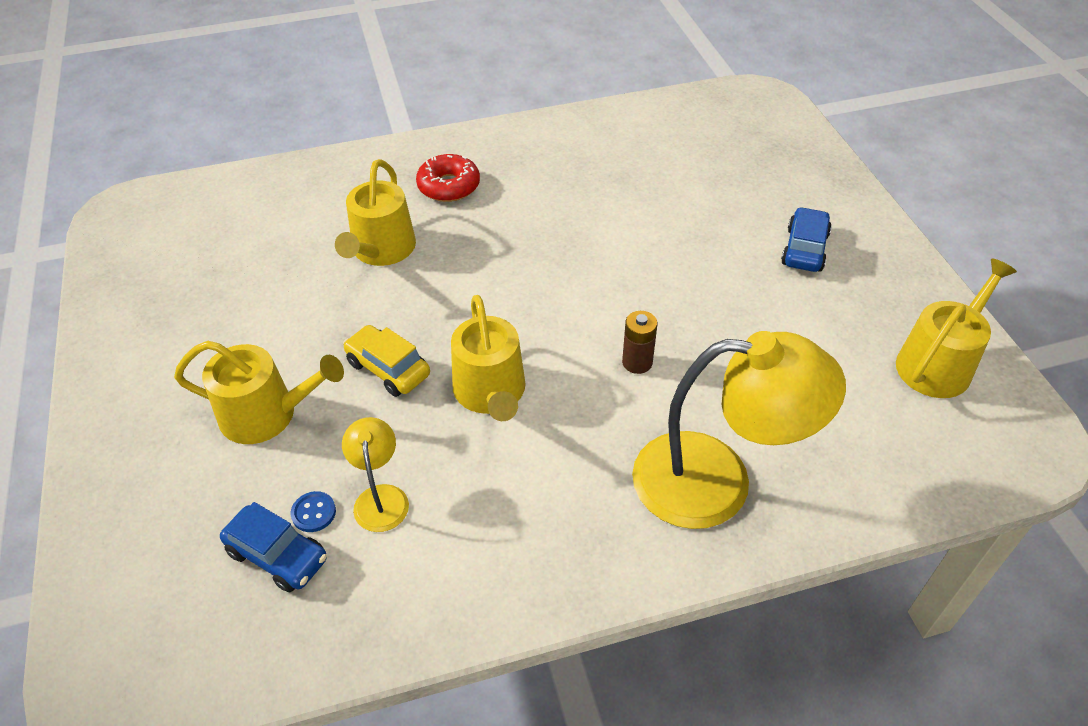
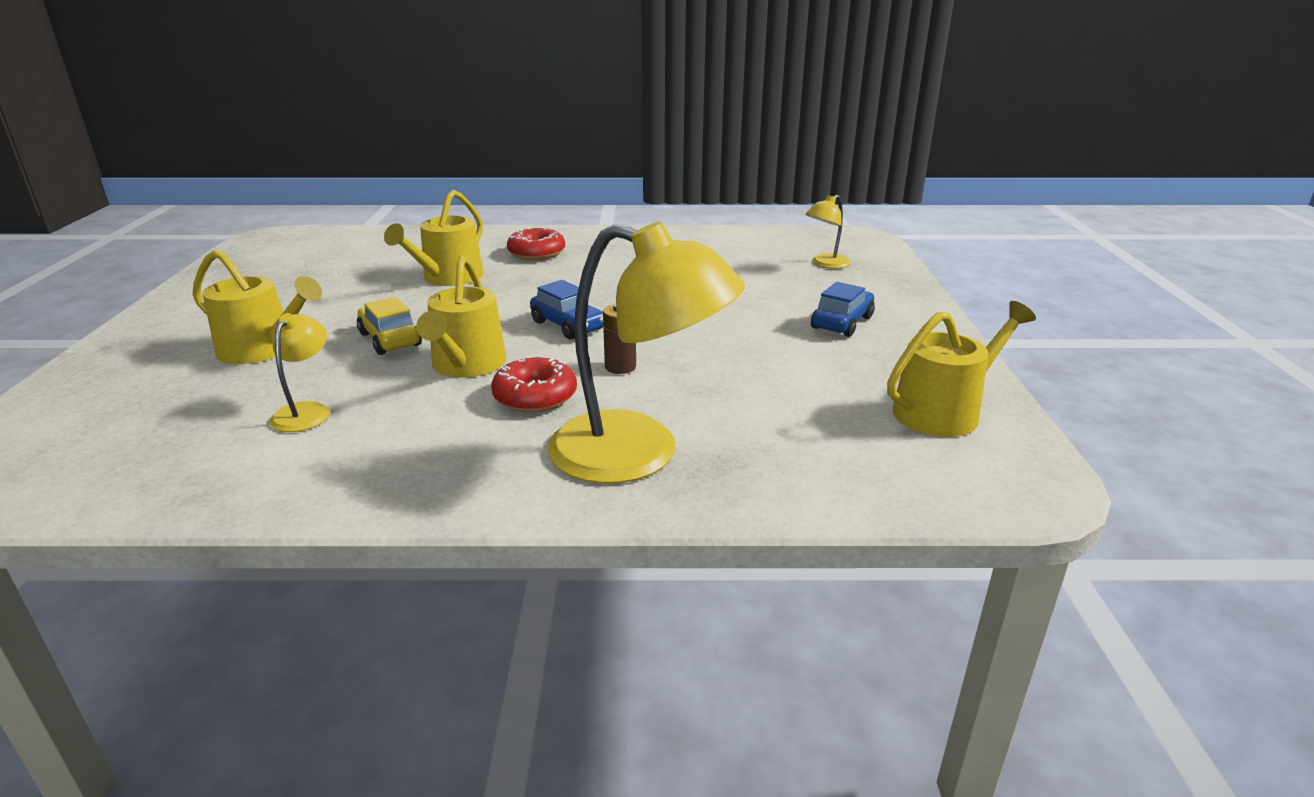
camera: 15 degrees right, 20 degrees down
(278, 555) = (181, 431): blue car -> blue car (568, 325)
(313, 513) = (239, 411): blue button -> none
(583, 424) = (535, 396): none -> red donut
(749, 152) = (826, 264): none -> yellow lamp

